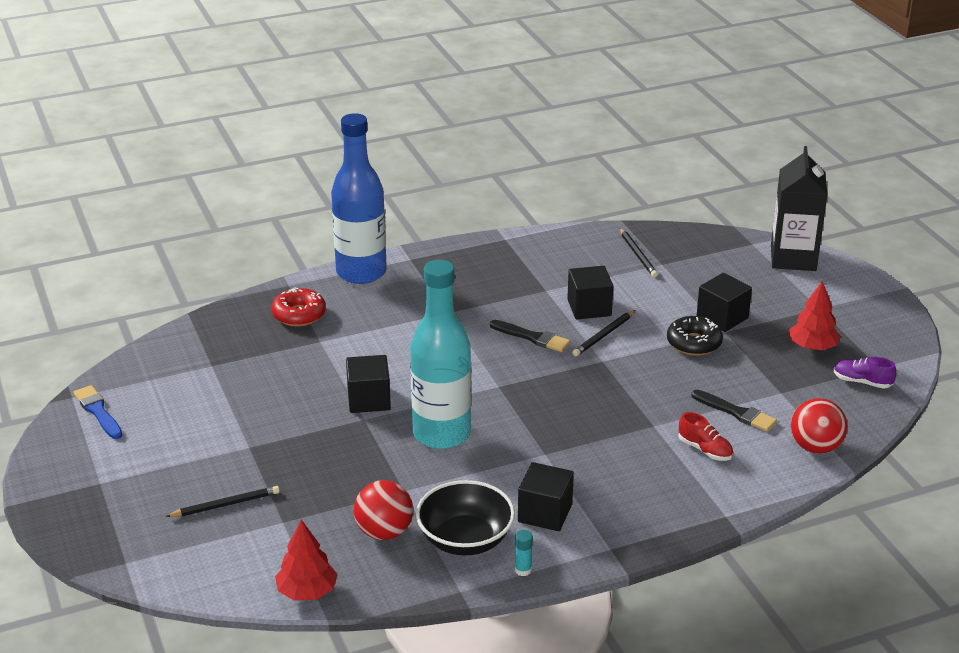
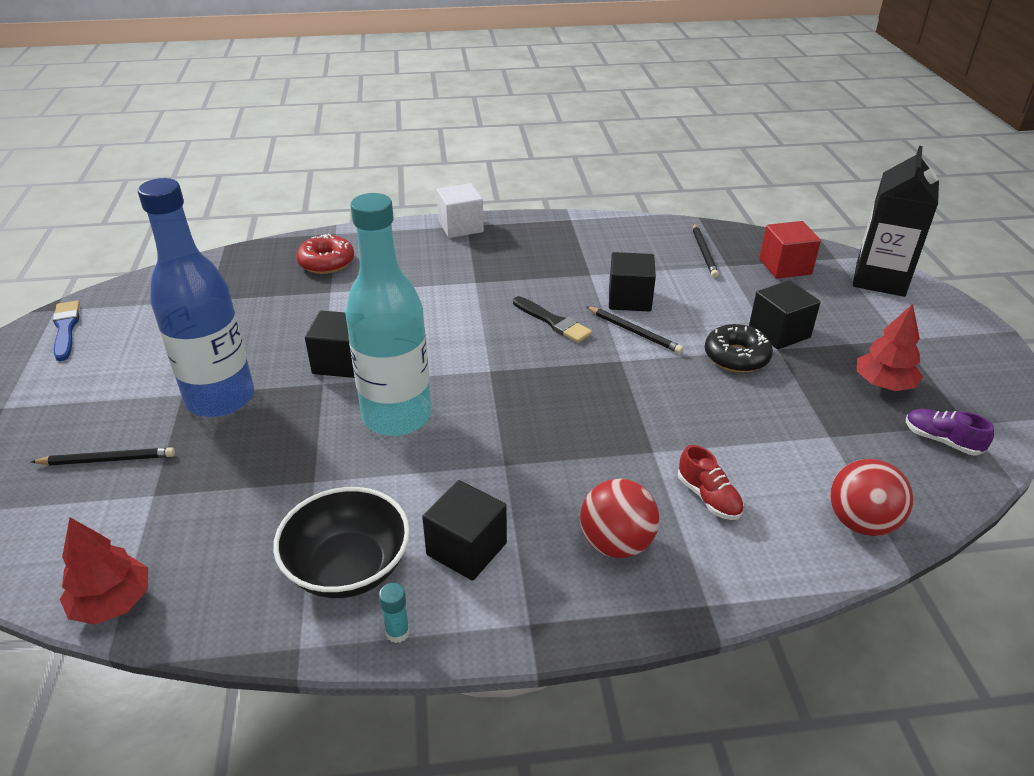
camera: 15 degrees right, 5 degrees up
(361, 272) = (411, 231): blue bottle -> blue bottle (220, 398)
(384, 532) = (257, 534): red ball -> red ball (616, 543)
(405, 261) = (461, 227): none -> white cube
(604, 335) = (634, 332): black pencil -> black pencil turned 105 degrees counterclockwise
(711, 258) = (785, 266): none -> red cube
(736, 412) = (764, 453): black brush -> none

